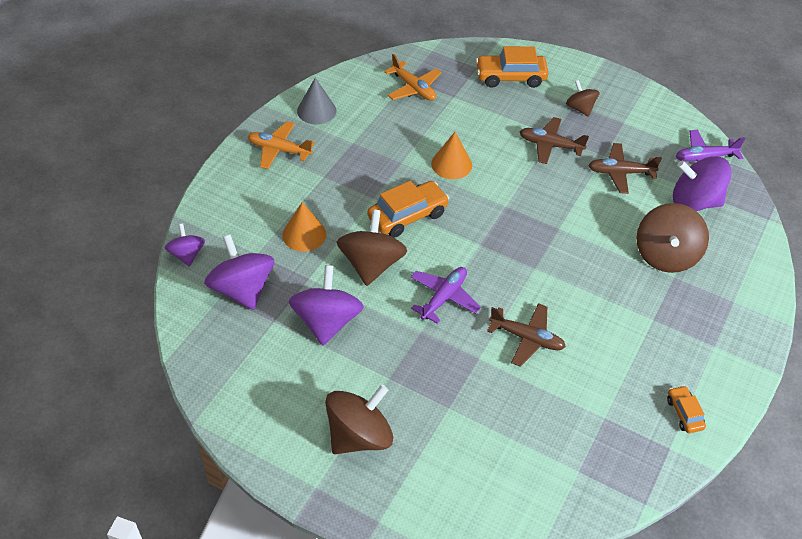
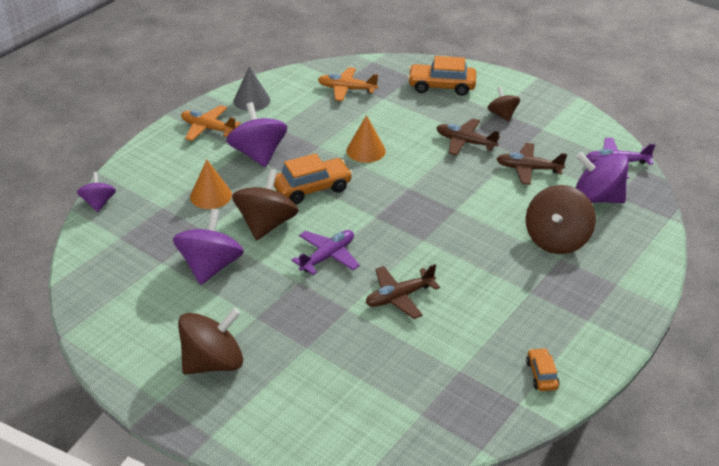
camera: 10 degrees right, 10 degrees down
(242, 289) = (140, 234): purple spinning top -> purple spinning top (258, 154)
(413, 88) = (347, 89): orange plane -> orange plane turned 135 degrees clockwise
(526, 338) = (399, 297): brown plane -> brown plane turned 120 degrees clockwise

